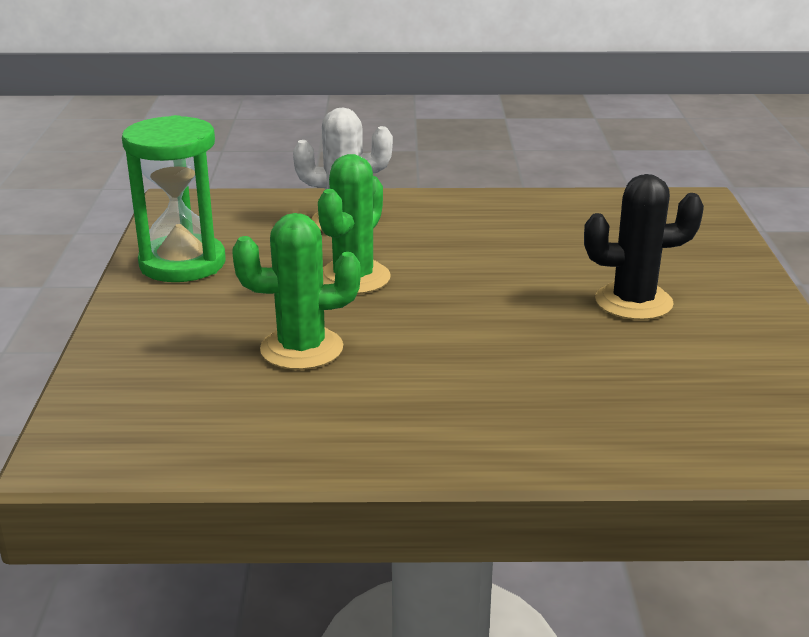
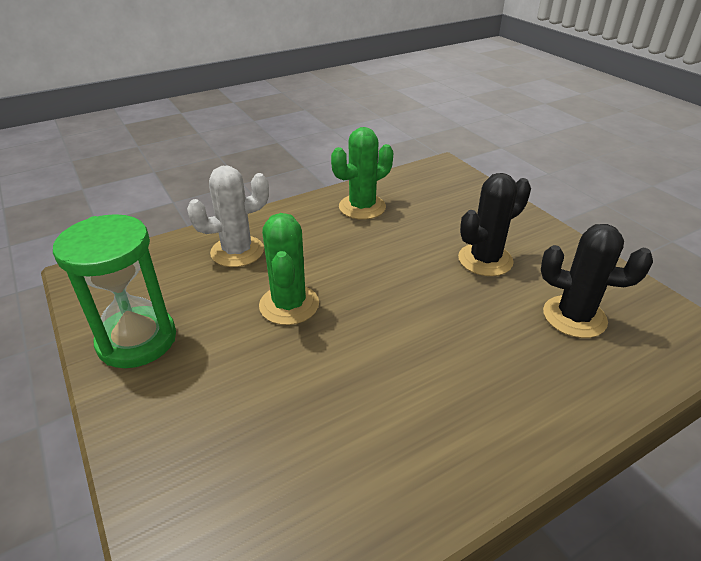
camera: 30 degrees left, 10 degrees up
(301, 349) = (310, 395): green cactus -> green cactus (362, 207)
(684, 381) = (574, 317): none -> black cactus

